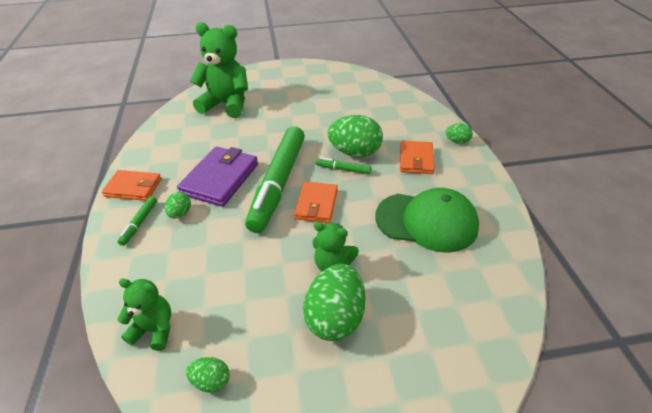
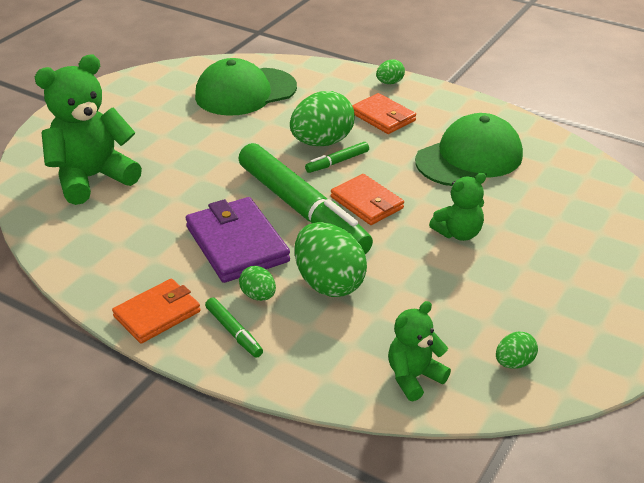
camera: 50 degrees left, 5 degrees down
(335, 318) = (519, 262): green egg -> green egg (329, 283)
(364, 101) = (245, 92): none -> green cap

